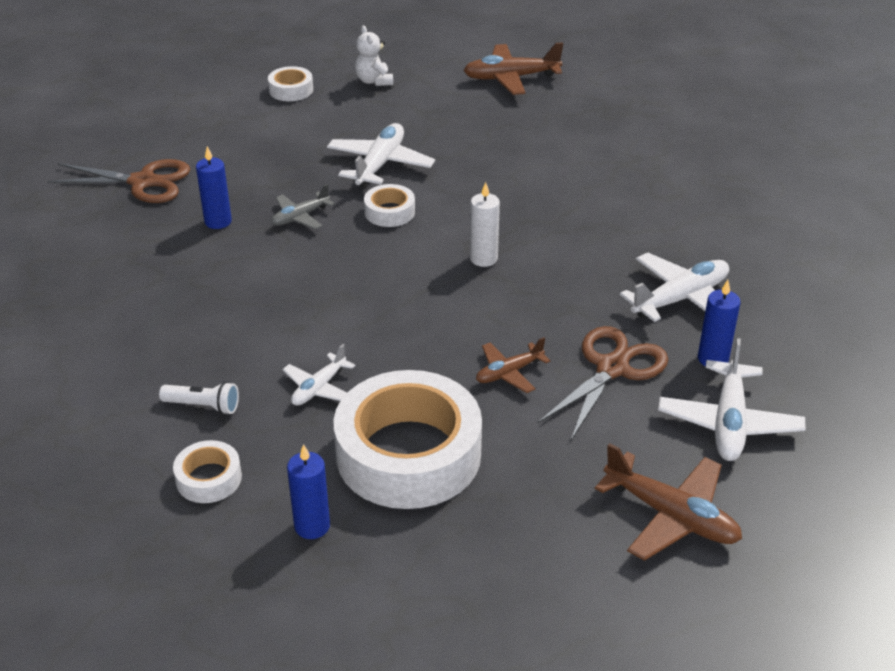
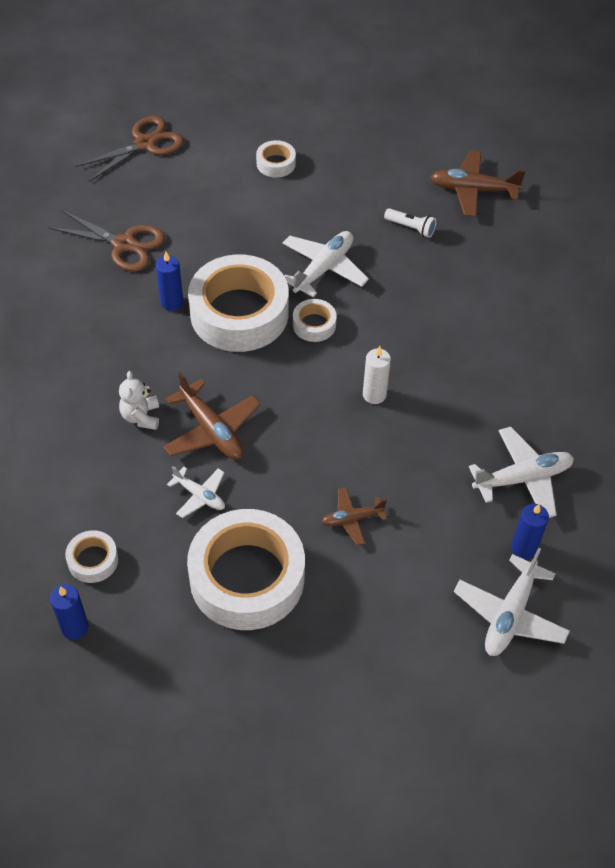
camera: 15 degrees right, 15 degrees up
(203, 406) = (108, 490): white flashlight -> white flashlight (411, 228)
(300, 217) = (239, 313): grey plane -> white tape
(312, 526) = (155, 624): blue candle -> blue candle (74, 627)
(319, 388) = (199, 495): white plane -> white plane turned 105 degrees counterclockwise
(374, 81) = (350, 168): white teddy bear -> white teddy bear (141, 417)
(612, 368) = (436, 536): brown scissors -> brown scissors (145, 144)
(671, 516) = (426, 690): brown plane -> brown plane (211, 430)

